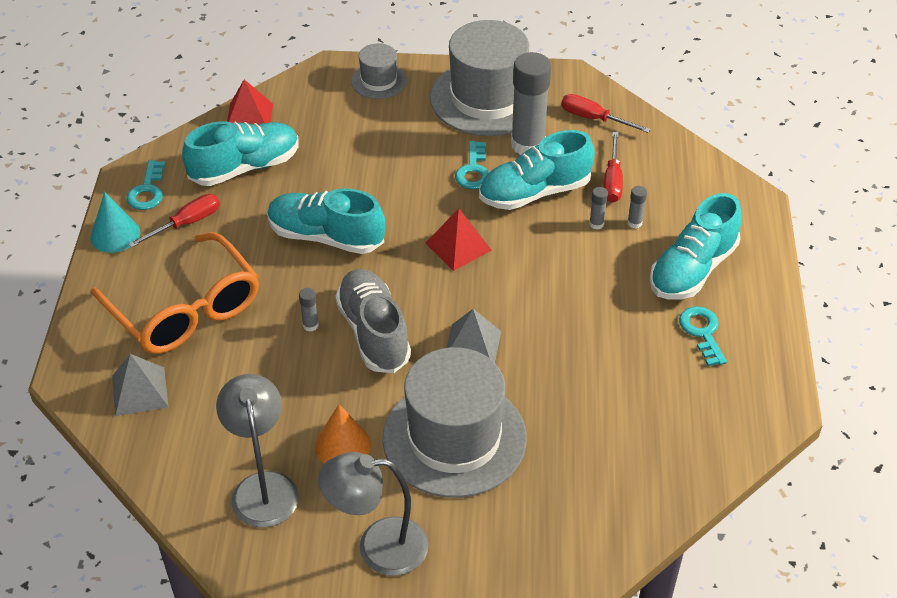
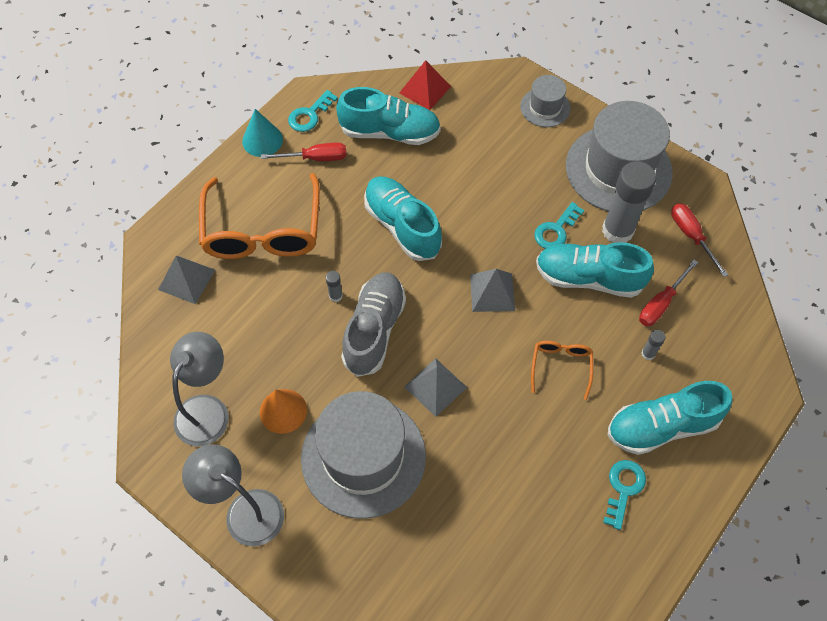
camera: 35 degrees right, 15 degrees up
(458, 246) = (492, 292): red pyramid -> grey pyramid
(570, 271) = (561, 366): none -> orange glasses
(596, 224) = (616, 336): grey glue stick -> none

